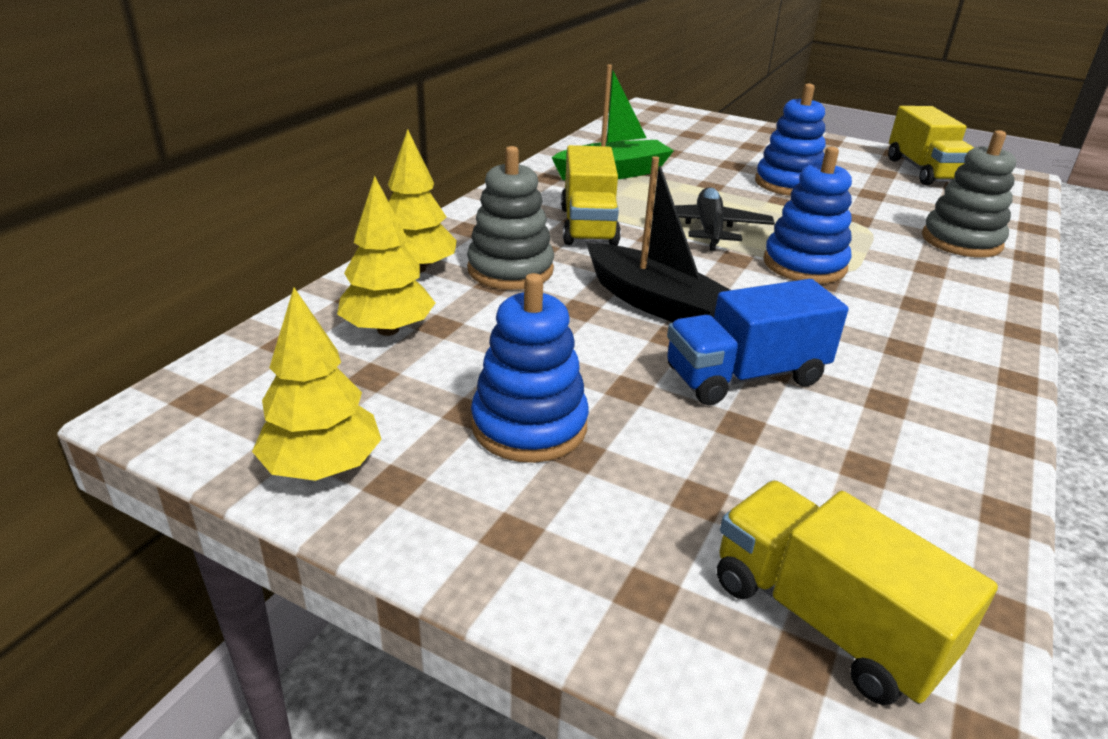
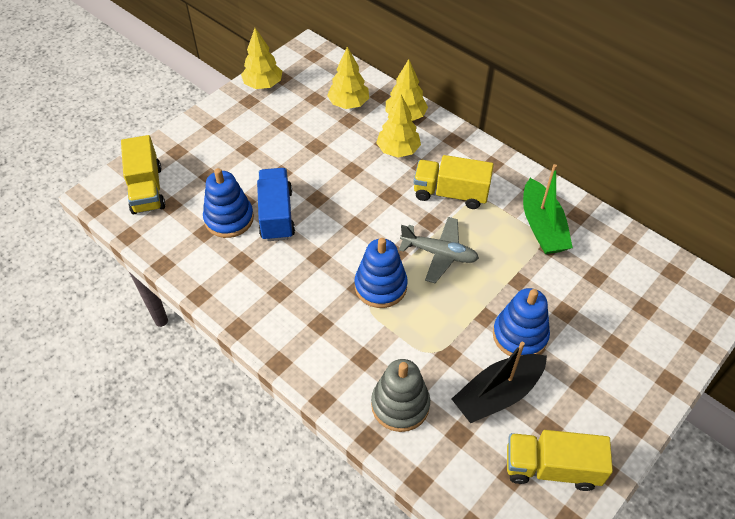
camera: 105 degrees right, 20 degrees up
(510, 270) = (398, 150): grey stacking toy -> yellow tree
(529, 426) = (267, 137): blue stacking toy -> blue stacking toy (229, 219)
(654, 302) = (351, 200): black boat -> black boat (497, 394)
(709, 229) = (439, 253): black plane -> grey plane
(825, 620) = (147, 189): yellow truck -> yellow truck turned 105 degrees clockwise

